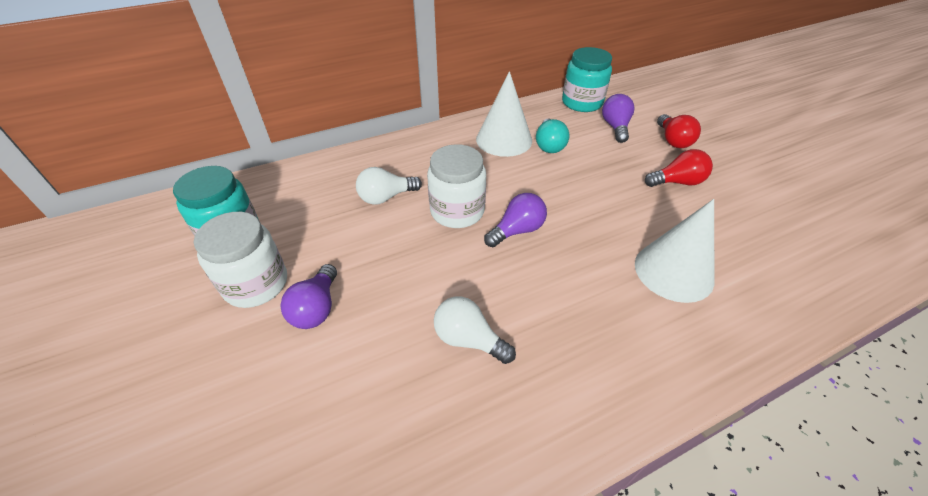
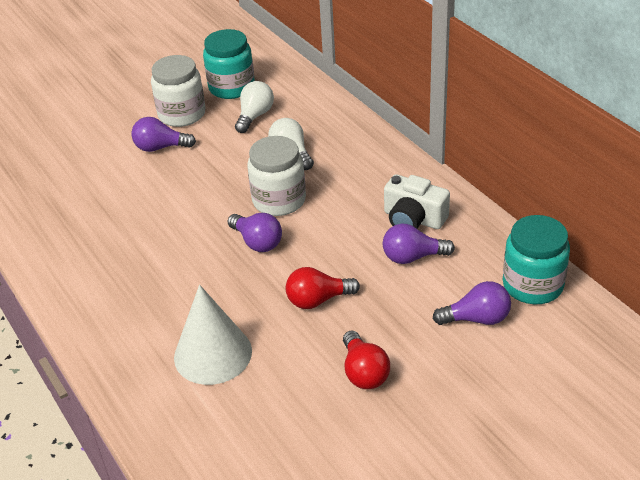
camera: 85 degrees right, 5 degrees down
(468, 339) = (133, 226): white light bulb -> white light bulb (255, 116)
(504, 139) = (413, 219): white cone -> white camera
(549, 145) = (412, 257): turquoise light bulb -> purple light bulb
(673, 140) = (461, 378): red light bulb -> red light bulb (318, 300)

